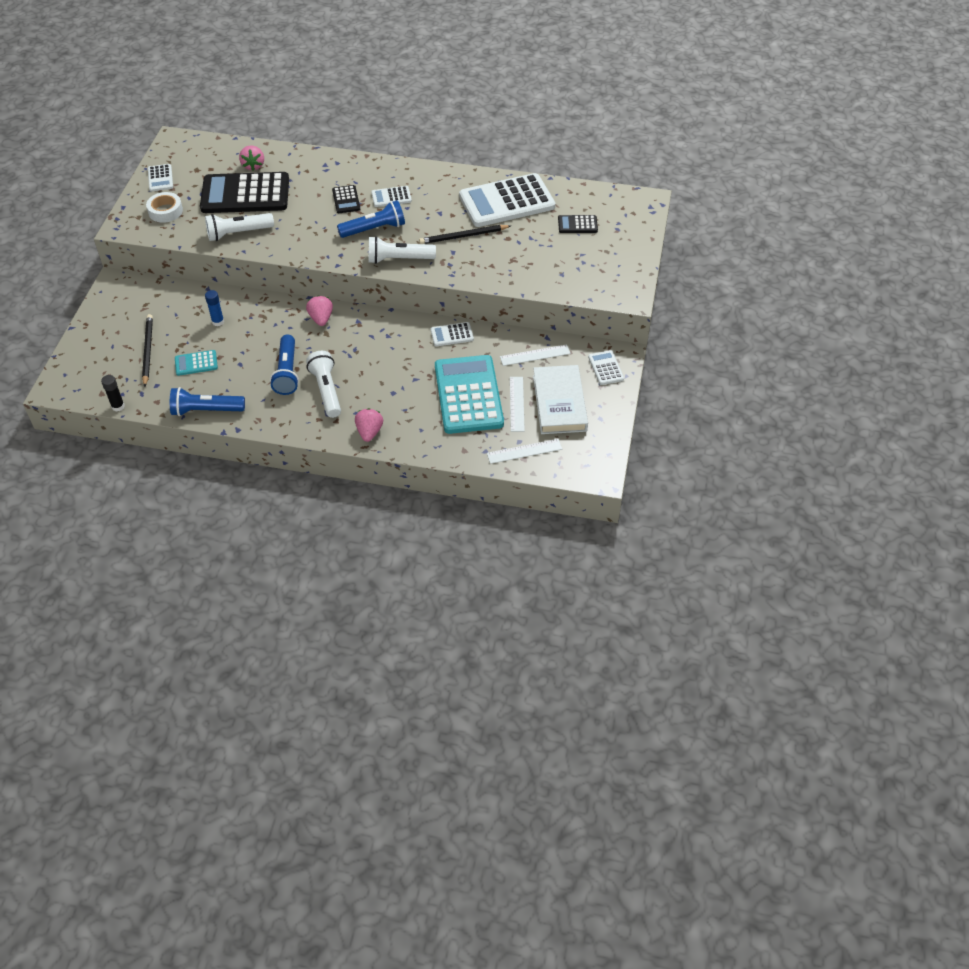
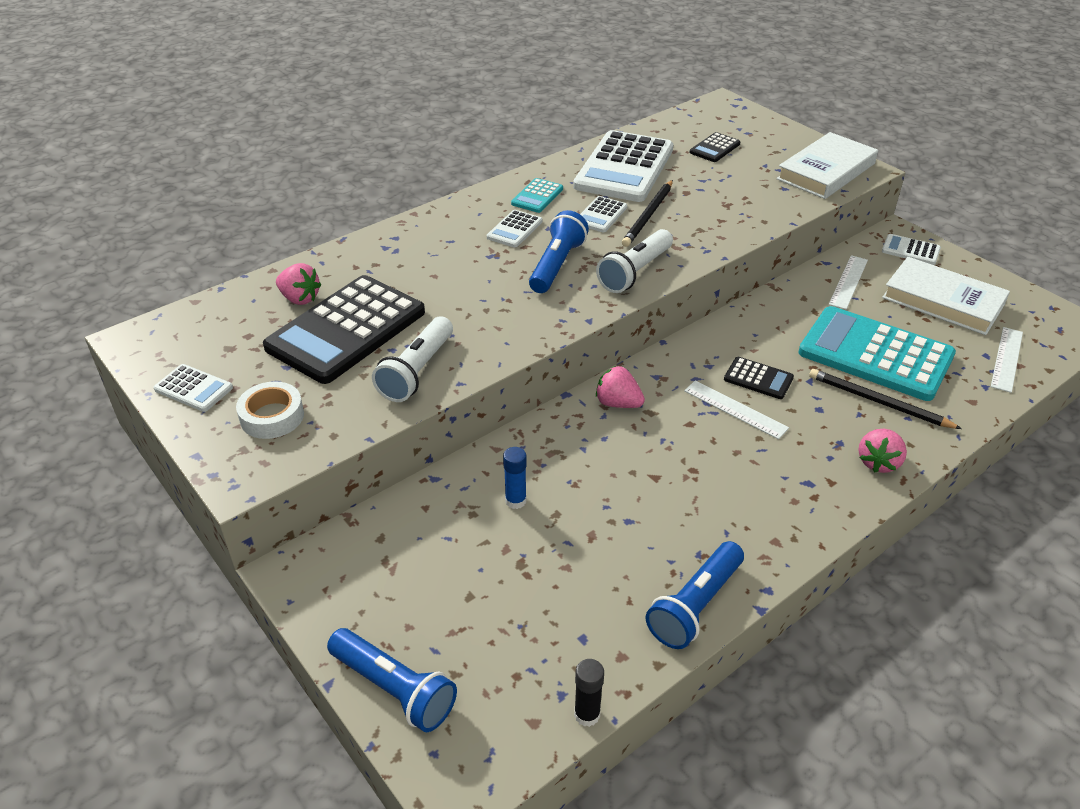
camera: 50 degrees left, 10 degrees down
(148, 351) = (494, 610): black pencil -> black pencil (878, 402)
(196, 363) = (580, 567): turquoise calculator -> turquoise calculator (537, 196)
(287, 372) = (692, 482): blue flashlight -> blue flashlight (394, 689)
(326, 390) = (764, 463): white flashlight -> none
(346, 200) = (474, 260): black calculator -> black calculator (758, 378)
(369, 432) = (878, 462): pink strawberry -> pink strawberry turned 105 degrees counterclockwise
(452, 335) = (757, 319): white calculator -> white calculator (601, 215)
(516, 404) = (920, 328): white ruler -> white ruler (735, 409)
(606, 282) = (826, 171): none -> white book

